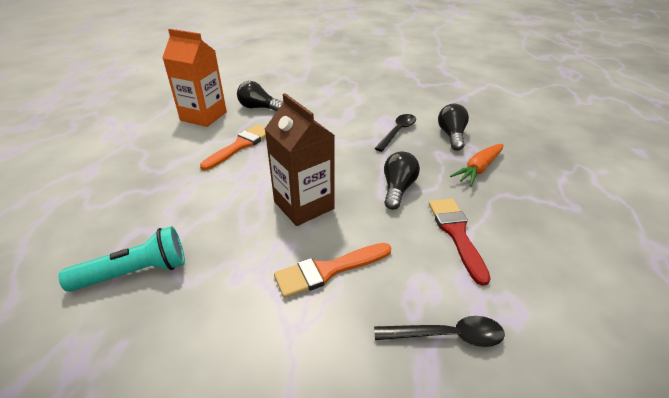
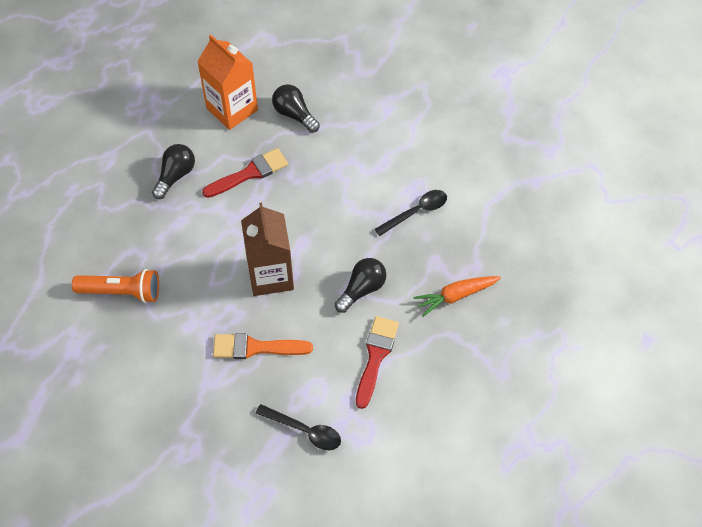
camera: 25 degrees right, 20 degrees up
(135, 272) = (121, 292): turquoise flashlight -> orange flashlight
(240, 146) = (249, 173): orange brush -> red brush
(451, 135) = (468, 239): black light bulb -> black light bulb (175, 176)

